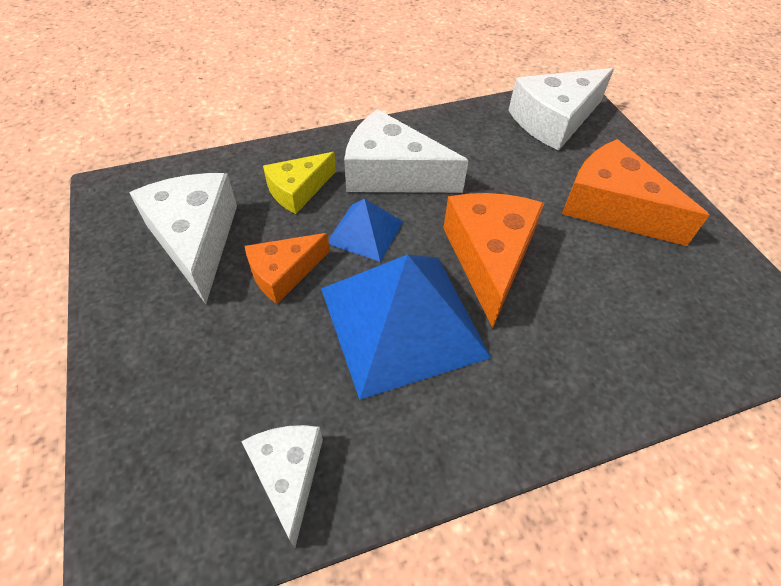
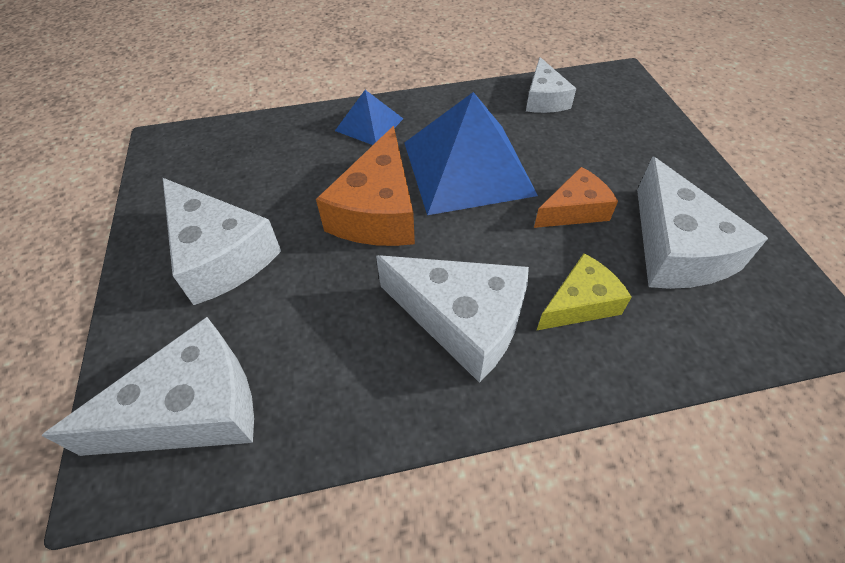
camera: 170 degrees left, 0 degrees up
(365, 232) = (498, 245): blue pyramid -> blue pyramid (369, 124)
(612, 207) = (220, 255): orange cheese -> white cheese

